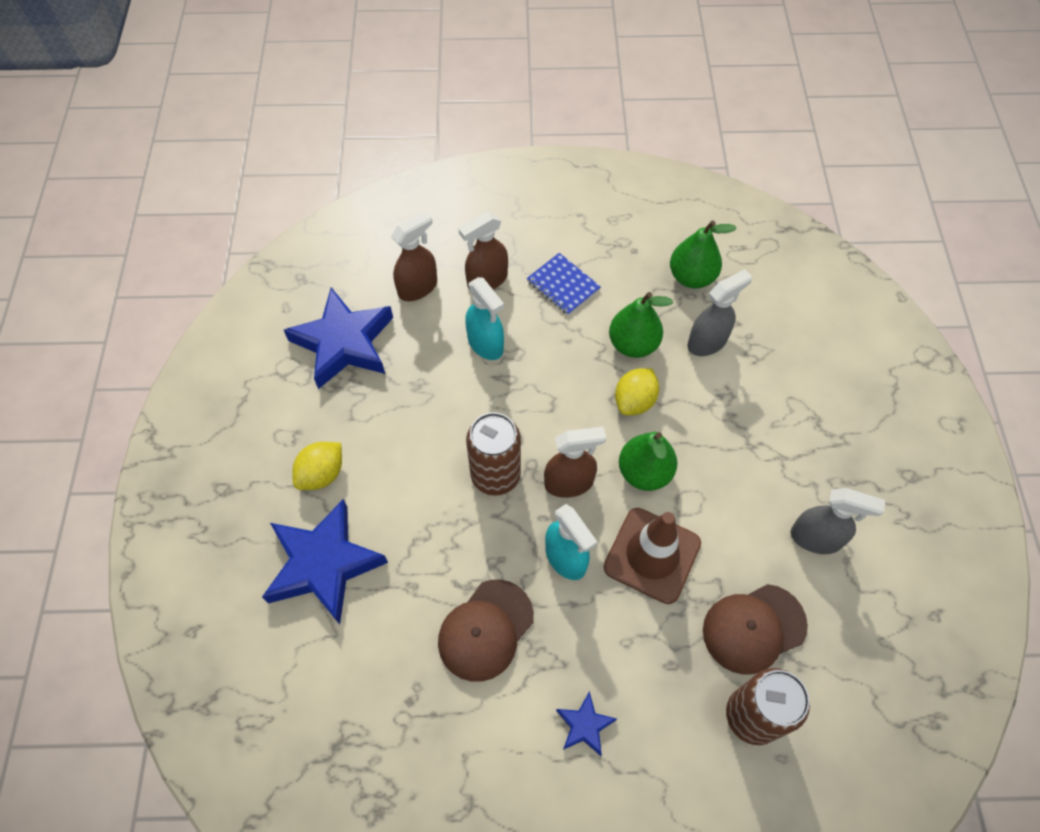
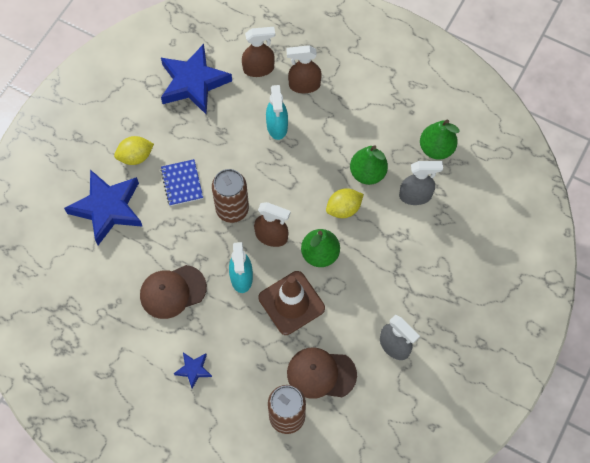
camera: 30 degrees right, 5 degrees up
(563, 285) = (350, 112): blue notebook -> blue notebook (182, 183)

